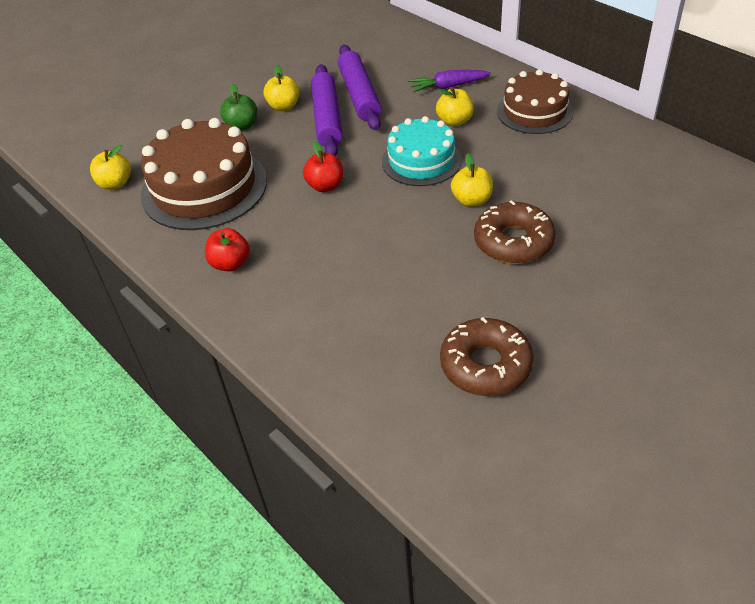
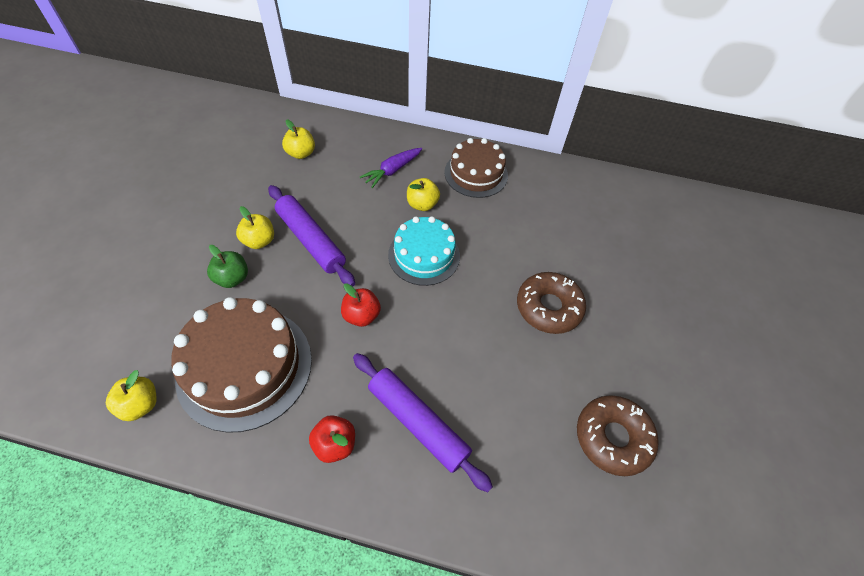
camera: 40 degrees left, 10 degrees up
(359, 95) = (322, 204): purple rolling pin -> purple rolling pin (418, 422)
(471, 200) = (491, 280): yellow apple -> yellow apple (301, 153)

